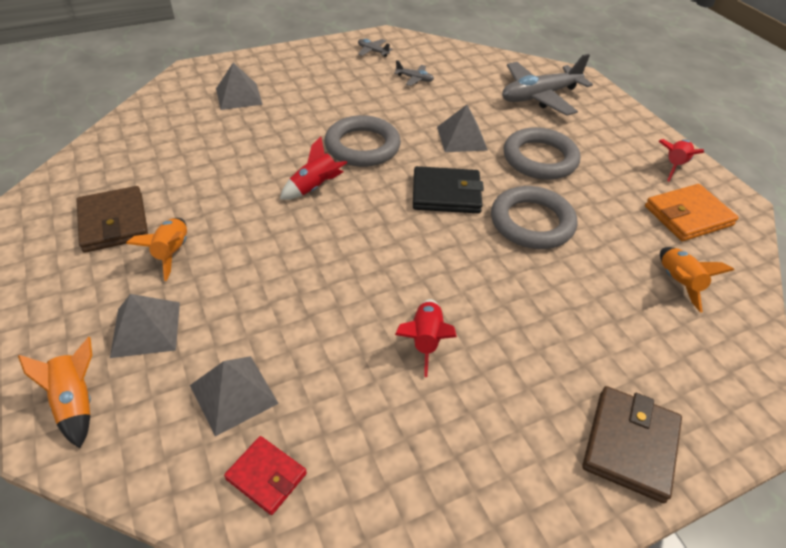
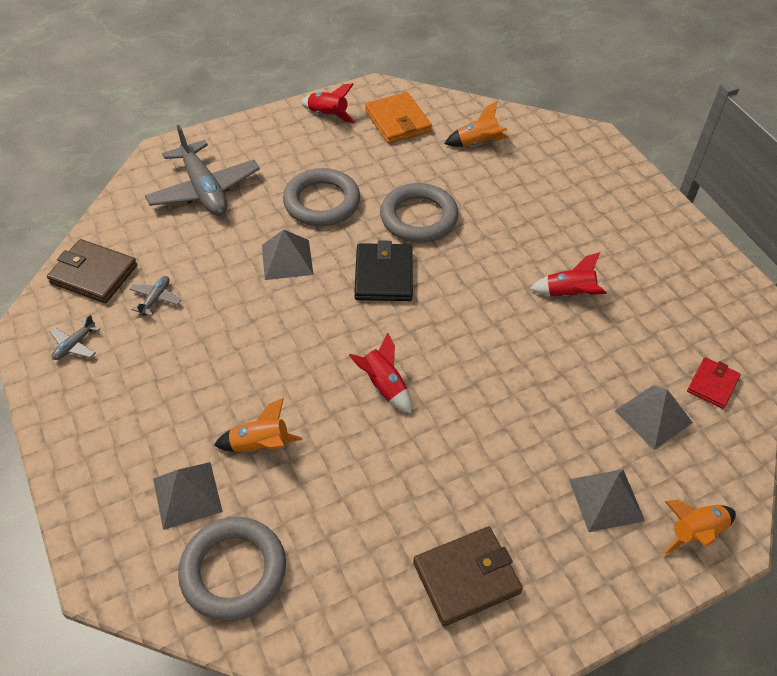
camera: 90 degrees left, 5 degrees up
(172, 253) = (504, 502): orange rocket -> orange rocket (260, 445)
(362, 146) = (305, 346): grey ring -> grey ring (233, 571)
(630, 445) = (627, 193): brown wallet -> brown wallet (94, 274)

